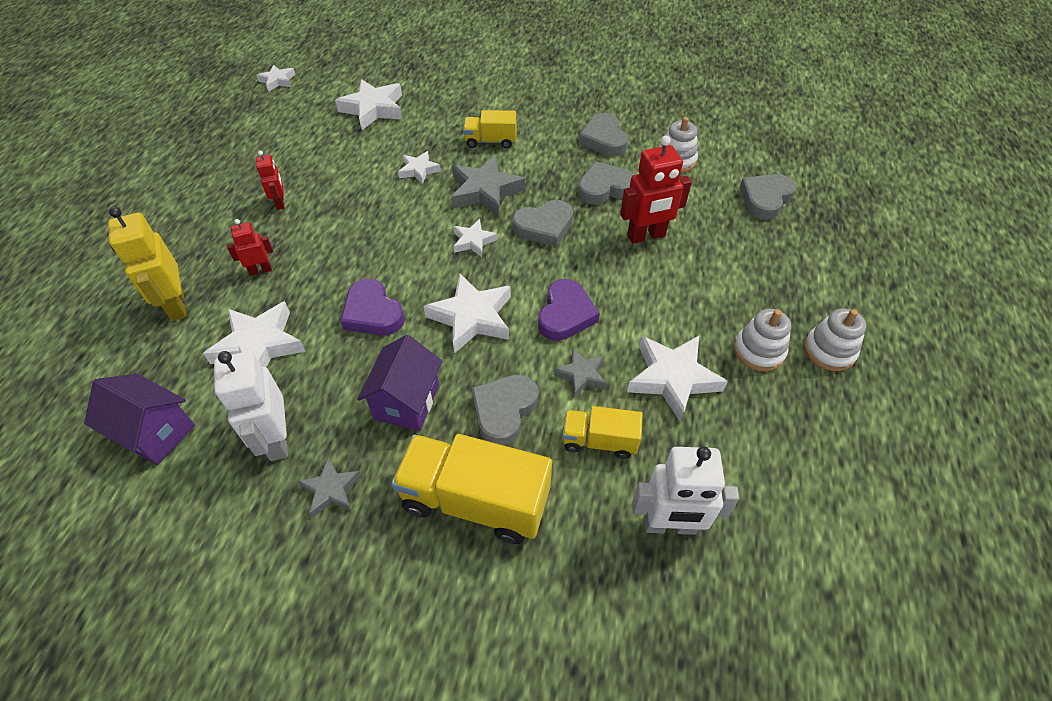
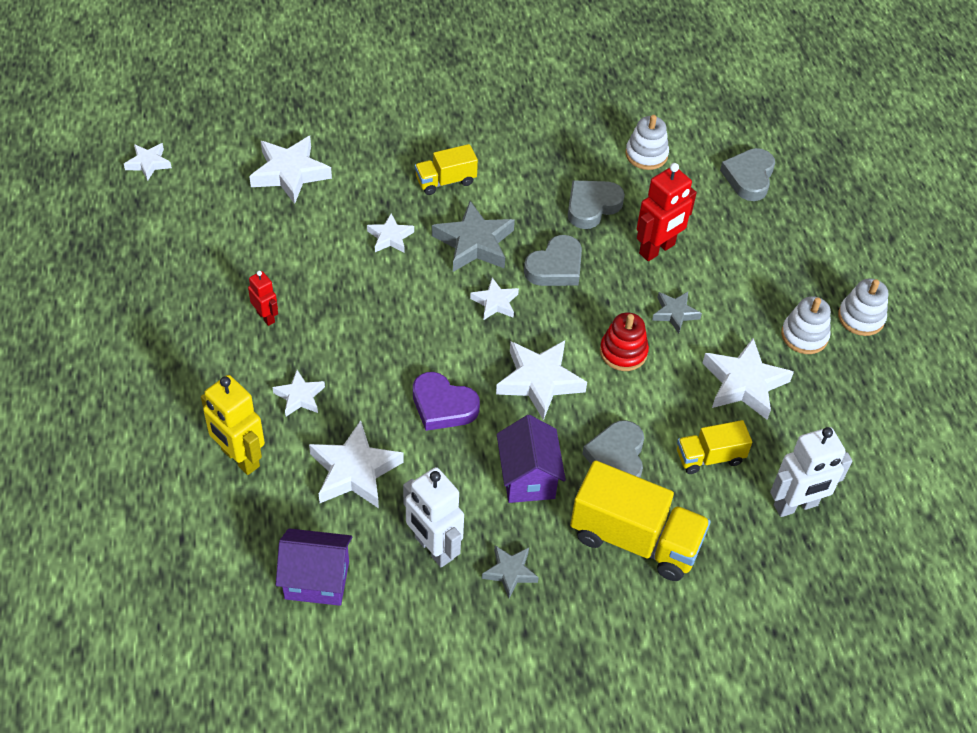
camera: 25 degrees left, 0 degrees up
(260, 270) = (299, 396): red robot -> white star
(475, 500) = (635, 539): yellow truck -> yellow truck turned 150 degrees counterclockwise
(565, 314) = (623, 352): purple heart -> red stacking toy
(581, 375) = (666, 404): grey star -> grey star (675, 313)
(604, 139) = (562, 148): grey heart -> none

